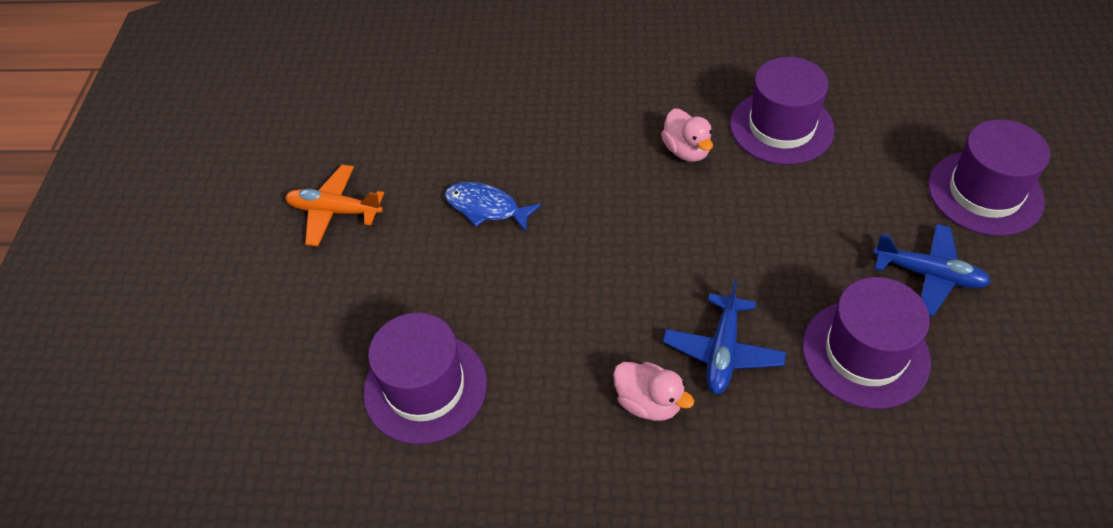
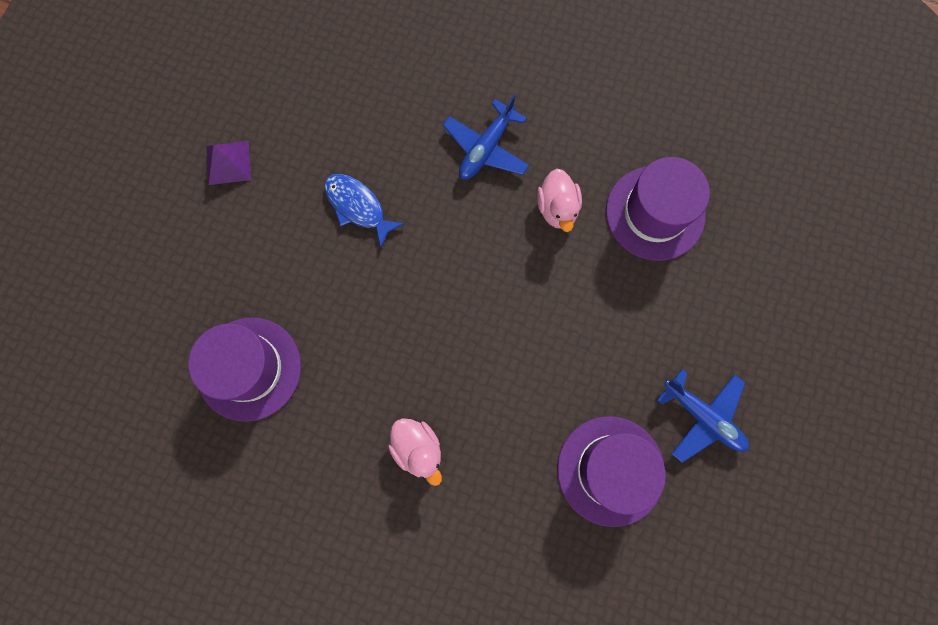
camera: 15 degrees right, 25 degrees up
(335, 211) = (228, 162): orange plane -> purple pyramid
(722, 351) = (496, 425): blue plane -> blue plane (486, 148)
(985, 193) = (799, 353): purple hat -> none

